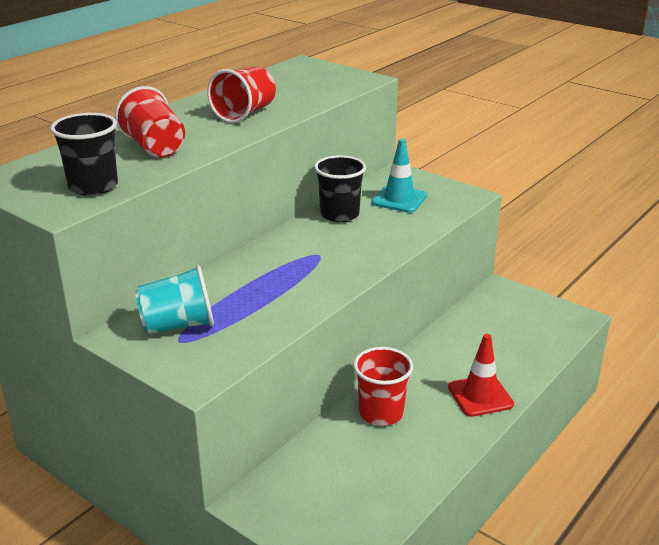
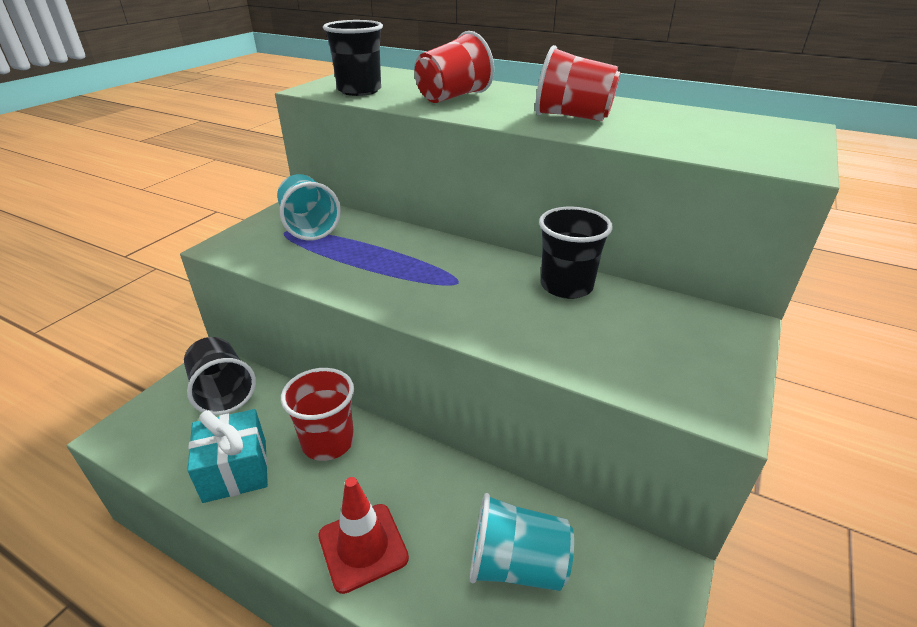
camera: 80 degrees right, 5 degrees up
(298, 486) = (223, 392): none -> black cup
(399, 199) = (645, 331): turquoise traffic cone -> none
(404, 465) = (235, 470): none -> turquoise gift
(495, 336) = (516, 565): none -> turquoise cup

